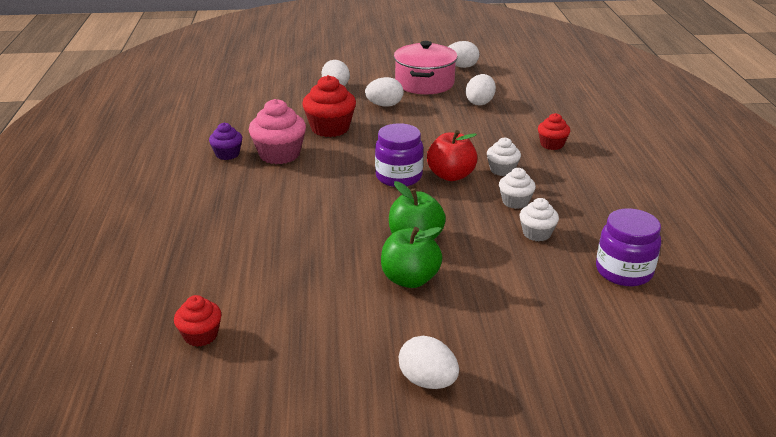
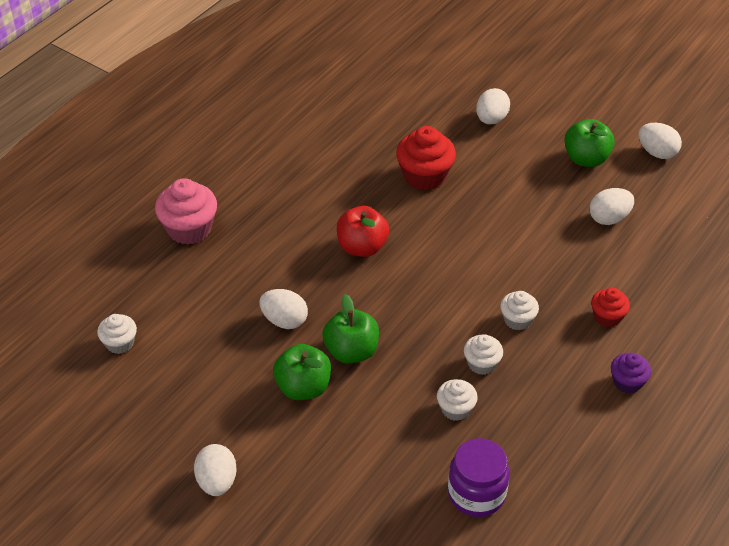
camera: 40 degrees right, 15 degrees up
(201, 335) = (120, 343): red cupcake -> white cupcake
(227, 154) = (307, 162): purple cupcake -> purple cupcake (627, 382)
(279, 154) = (348, 186): pink cupcake -> pink cupcake (189, 229)
(384, 105) = (509, 171): white egg -> white egg (284, 320)
(398, 177) = (417, 273): purple jar -> none
(424, 83) = (586, 159): pink pot -> green apple
(451, 175) = (463, 298): red apple -> red apple (362, 247)

